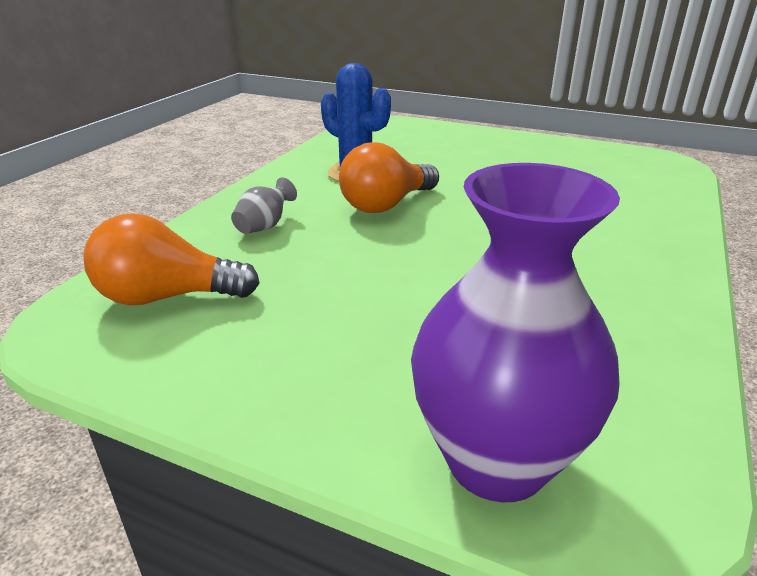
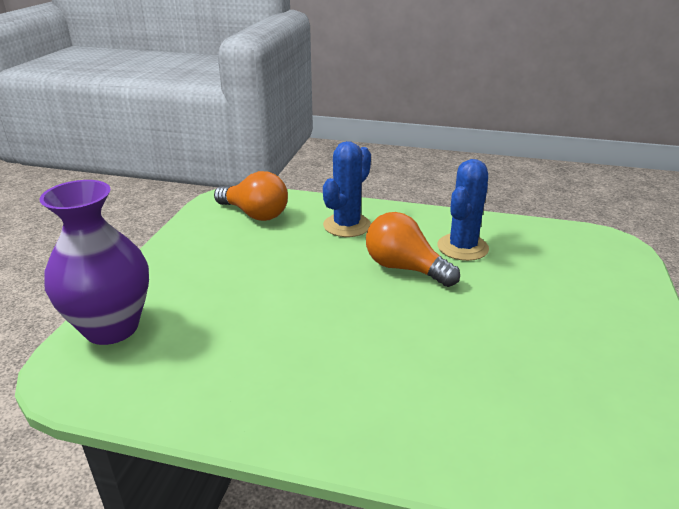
camera: 80 degrees right, 0 degrees up
(167, 297) = (255, 214): orange light bulb -> orange light bulb turned 135 degrees clockwise
(264, 226) = (347, 225): grey vase -> blue cactus

